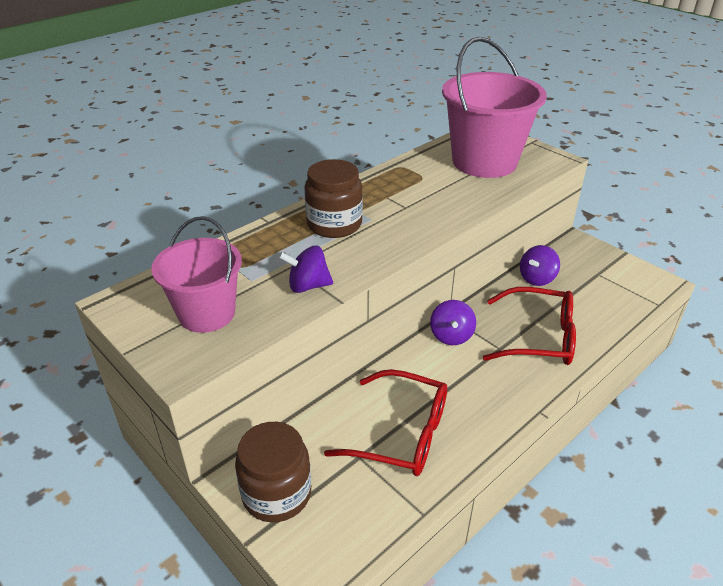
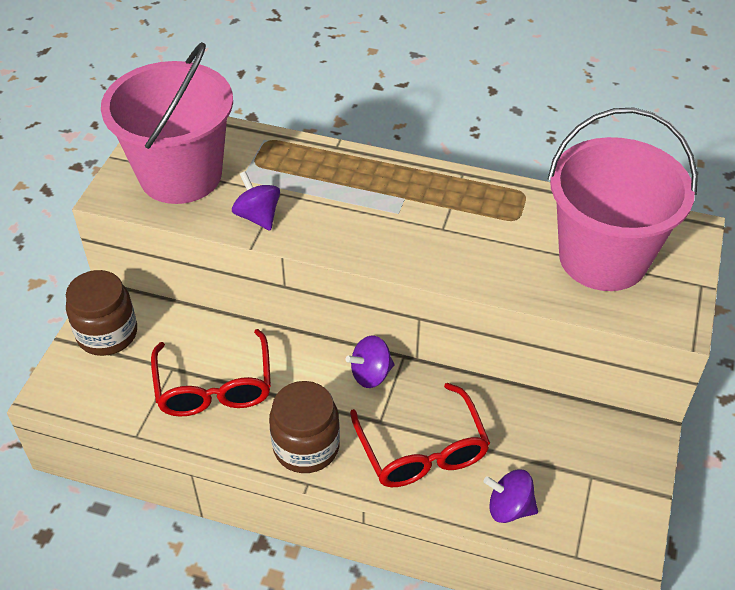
camera: 60 degrees right, 10 degrees up
(207, 313) = (181, 175): pink bucket -> pink bucket, size x1.59
(334, 224) = (367, 191): brown jar -> brown jar (306, 446)
(537, 278) = (530, 417): purple spinning top -> purple spinning top (509, 508)

